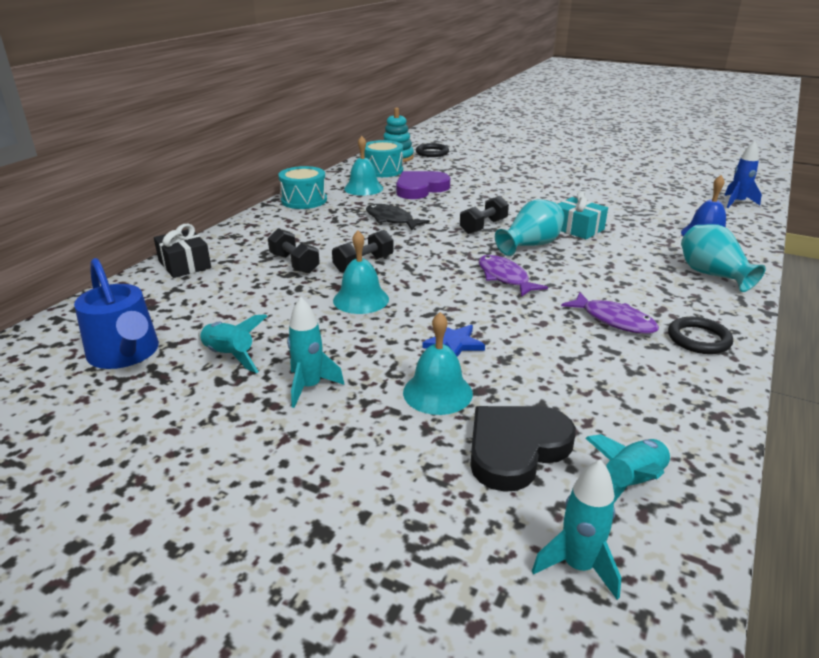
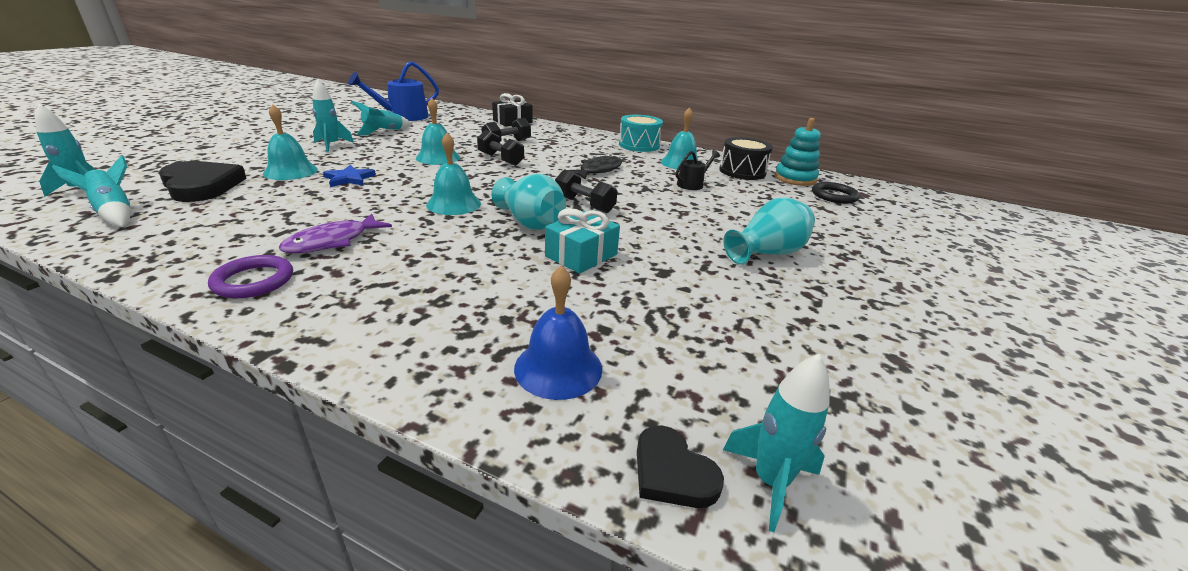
camera: 85 degrees right, 0 degrees up
(383, 170) = (742, 171): turquoise drum -> black drum
(420, 189) = (692, 184): purple heart -> black watering can
(505, 277) = (453, 204): purple fish -> turquoise bell
(699, 339) = (253, 281): black ring -> purple ring
(712, 275) = (402, 333): turquoise vase -> turquoise vase (766, 253)
(737, 202) = (770, 482): blue rocket -> turquoise rocket
(749, 216) = (672, 472): none -> black heart

